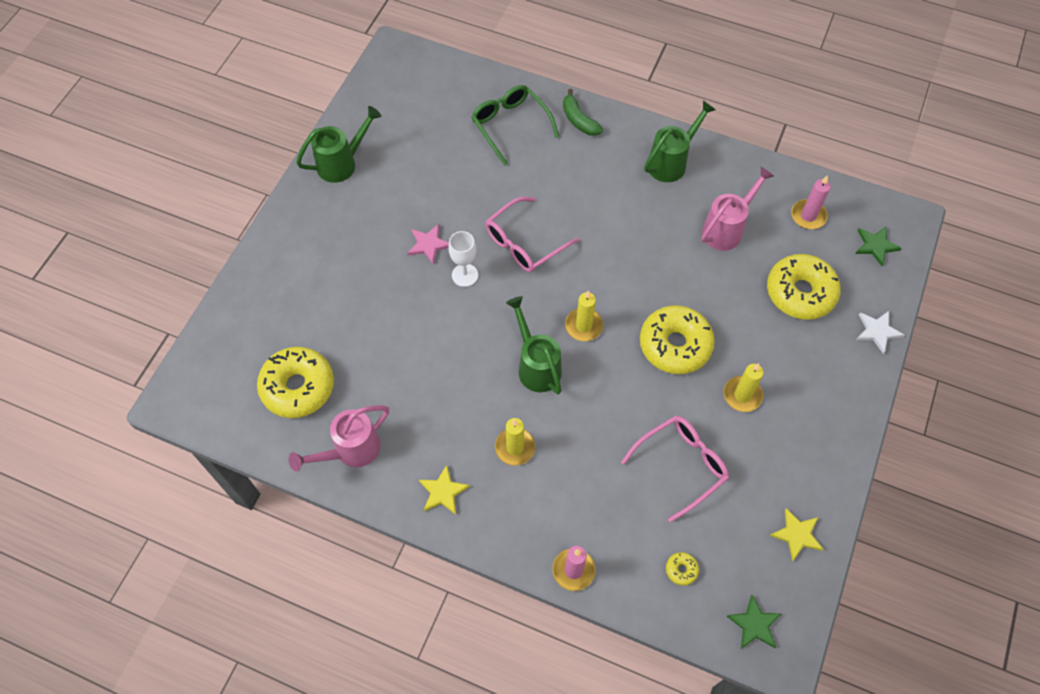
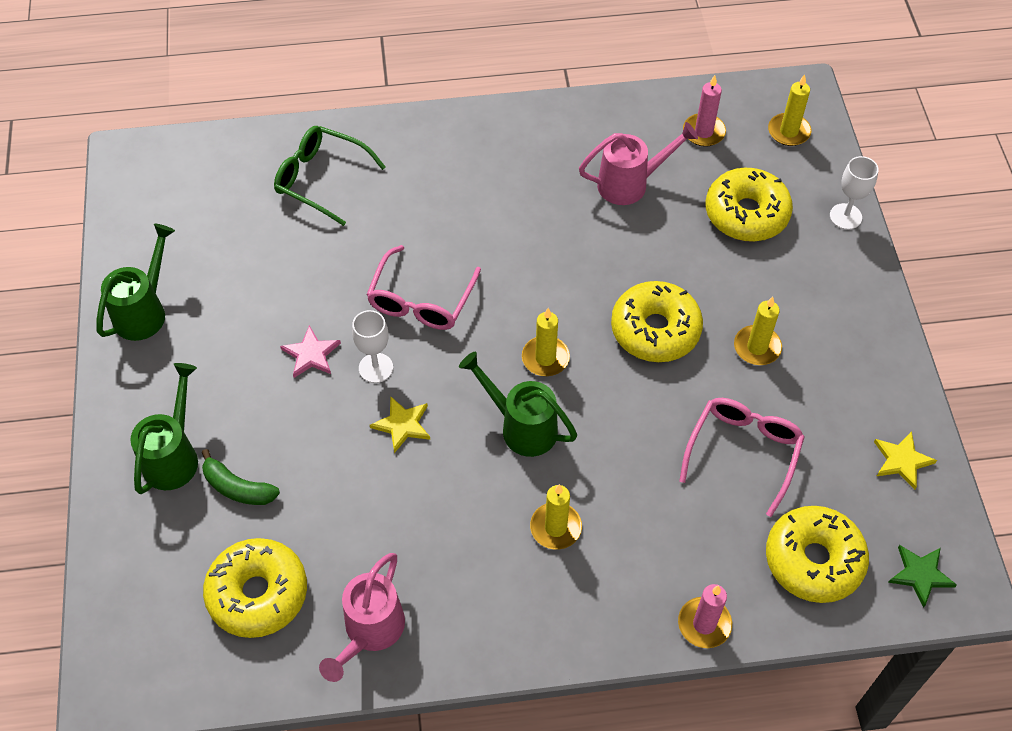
camera: 30 degrees left, 5 degrees down
(443, 492) = (507, 619): yellow star -> yellow star (402, 425)
(579, 120) = (396, 139): green banana -> green banana (237, 487)
(671, 162) = (526, 140): green watering can -> green watering can (174, 456)
(681, 570) = (813, 560): yellow donut -> yellow donut, size x2.49
(726, 229) = (630, 184): pink watering can -> pink watering can turned 60 degrees clockwise
(875, 246) = (788, 131): green star -> yellow candle
(877, 331) = (845, 216): white star -> white goblet

